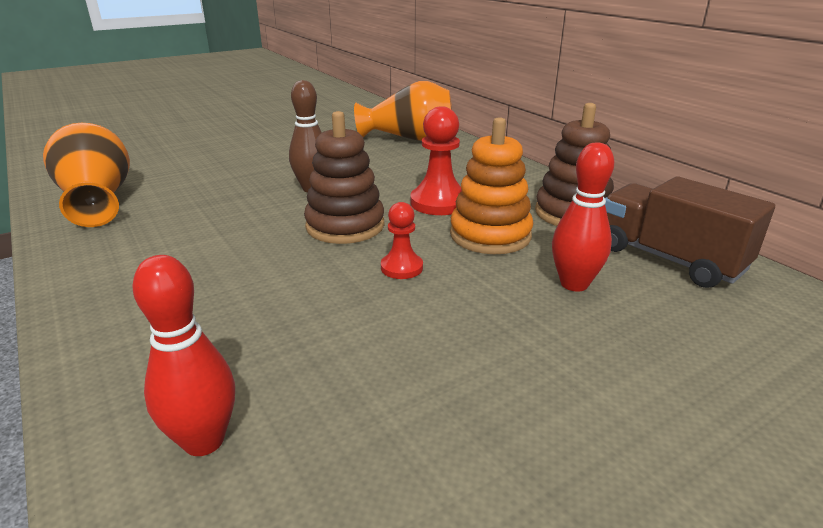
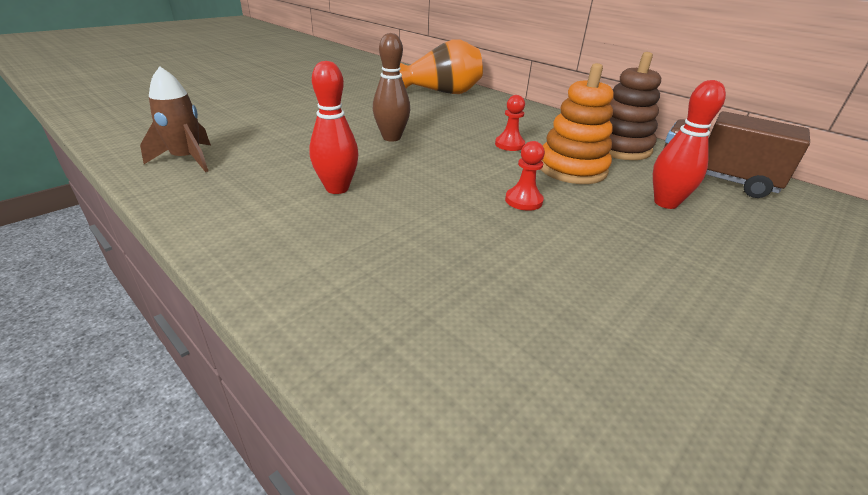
camera: 15 degrees left, 5 degrees up
(97, 201) = (187, 159): orange vase -> brown rocket
(204, 441) = (477, 374): red bowling pin -> red bowling pin (337, 188)
(345, 226) = (447, 168): brown stacking toy -> none
(439, 203) = (509, 145): red pawn -> red pawn, size x0.59

